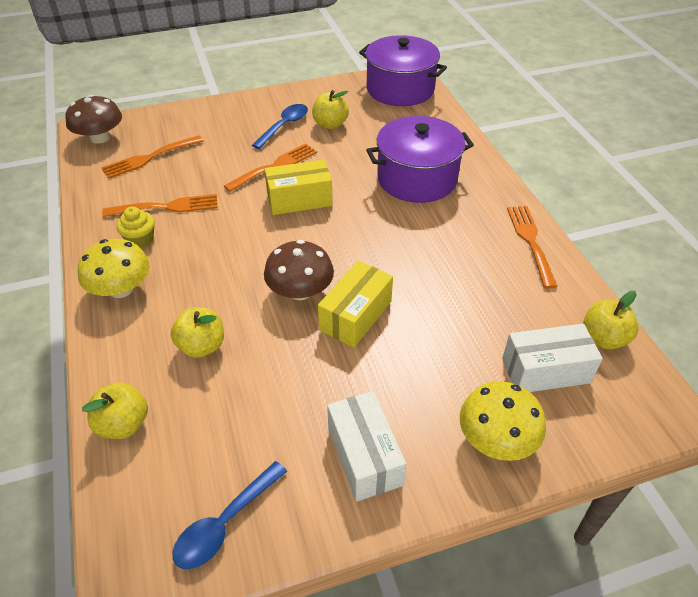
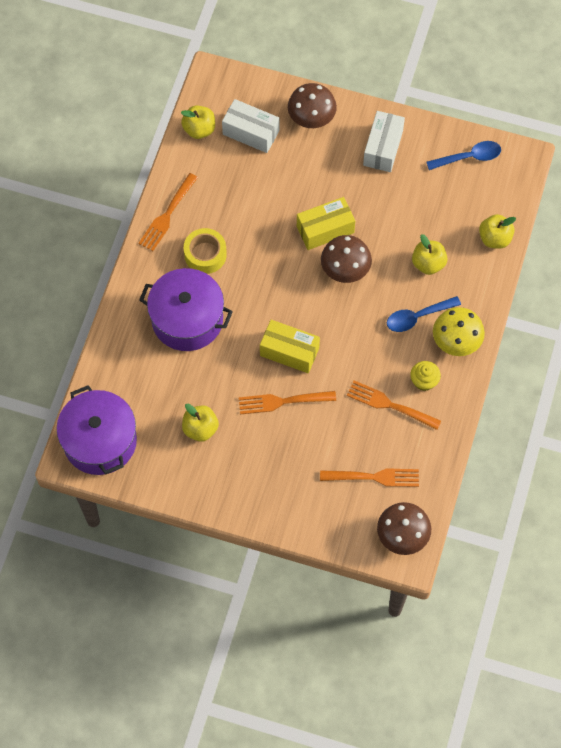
camera: 145 degrees left, 20 degrees up
(284, 126) = (240, 451): blue spoon -> blue spoon (417, 317)
(456, 230) = (205, 254): none -> yellow tape
(496, 439) = (311, 117): yellow mushroom -> brown mushroom

